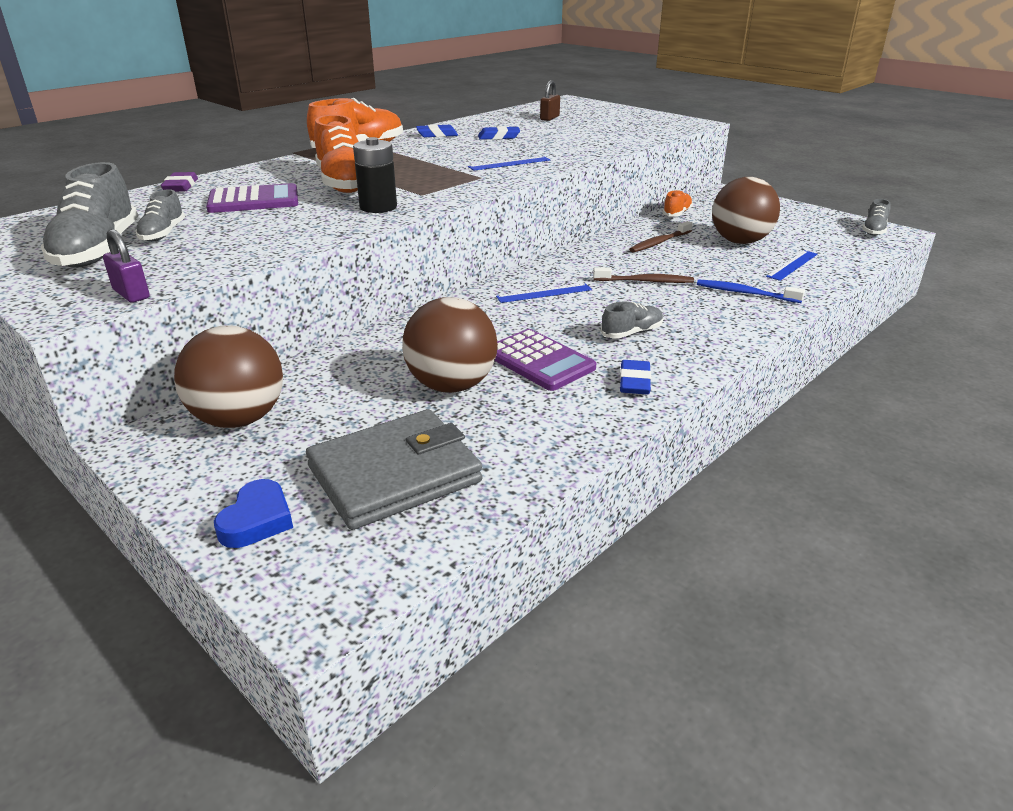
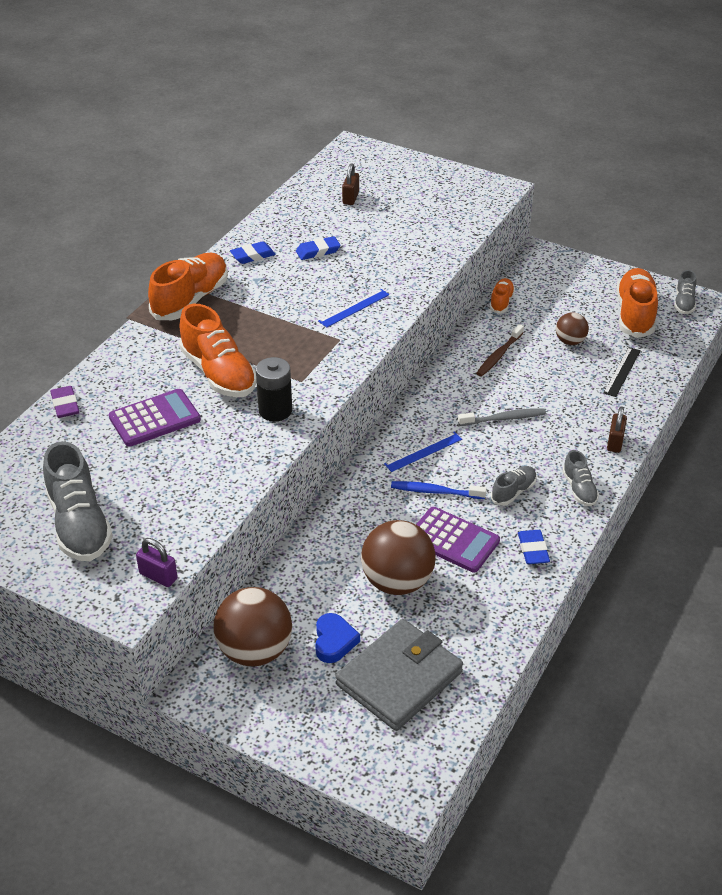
camera: 15 degrees left, 10 degrees up
(163, 234) = (114, 488): grey shoe -> grey shoe (579, 489)
(257, 520) = (328, 737): blue heart -> blue heart (334, 641)
(645, 281) = (504, 418): brown toothbrush -> grey toothbrush
(740, 241) = (570, 341): brown ball -> brown ball, size x0.54
(745, 293) = (591, 420): blue toothbrush -> blue toothbrush (435, 492)
(769, 311) = (615, 442): none -> brown padlock
(792, 265) = (622, 371): blue ruler -> black ruler
(817, 232) = (635, 314): none -> orange shoe

